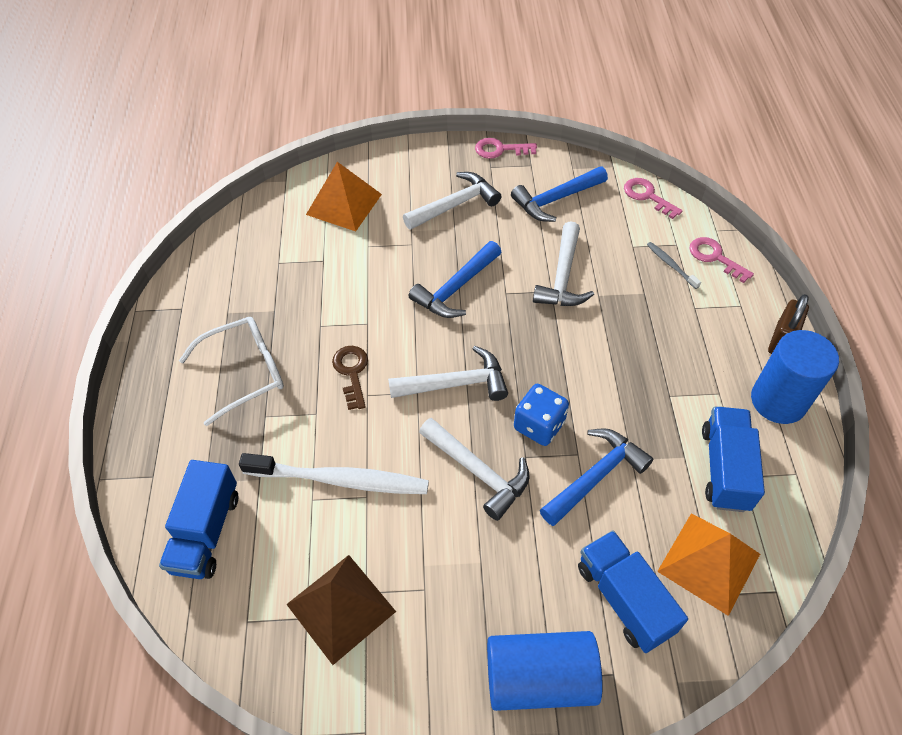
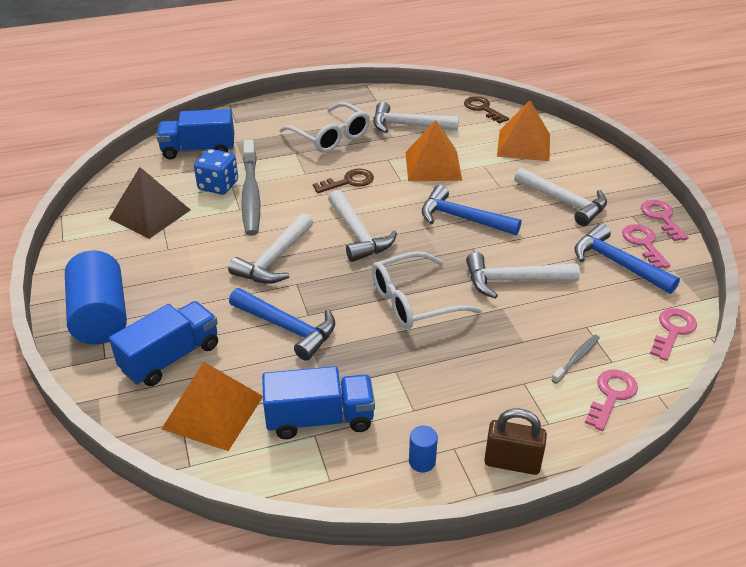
camera: 75 degrees right, 15 degrees down
(255, 216) = (483, 109): none -> brown key
(257, 291) = (407, 126): none -> white hammer
(340, 480) = (250, 195): white toothbrush -> grey toothbrush
(351, 288) = (433, 166): none -> orange pyramid
(533, 174) = (643, 244): none -> pink key
(539, 425) = (331, 287): blue dice -> blue dice (218, 186)
(576, 359) = (414, 301): none -> white glasses
(778, 401) = (422, 461): blue cylinder -> blue cylinder, size x0.42

